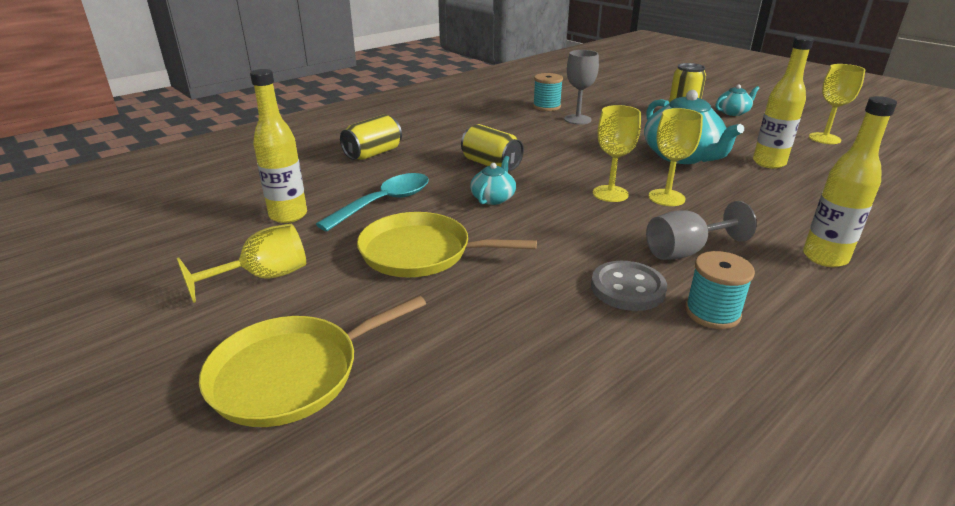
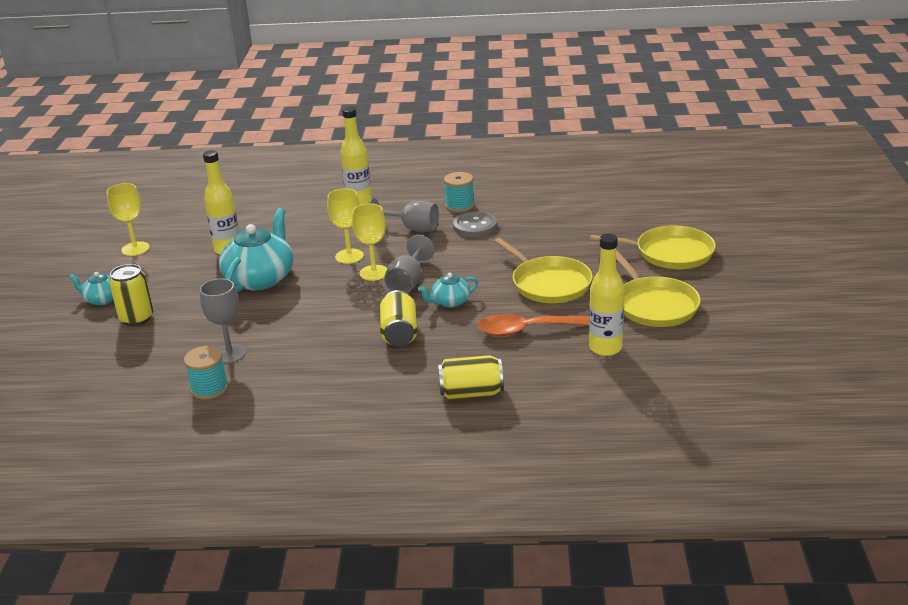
camera: 135 degrees left, 0 degrees up
(263, 277) = (654, 305): yellow goblet -> yellow pan
(384, 203) = (527, 330): turquoise spoon -> orange spoon
(563, 198) = (408, 282): none -> grey goblet

